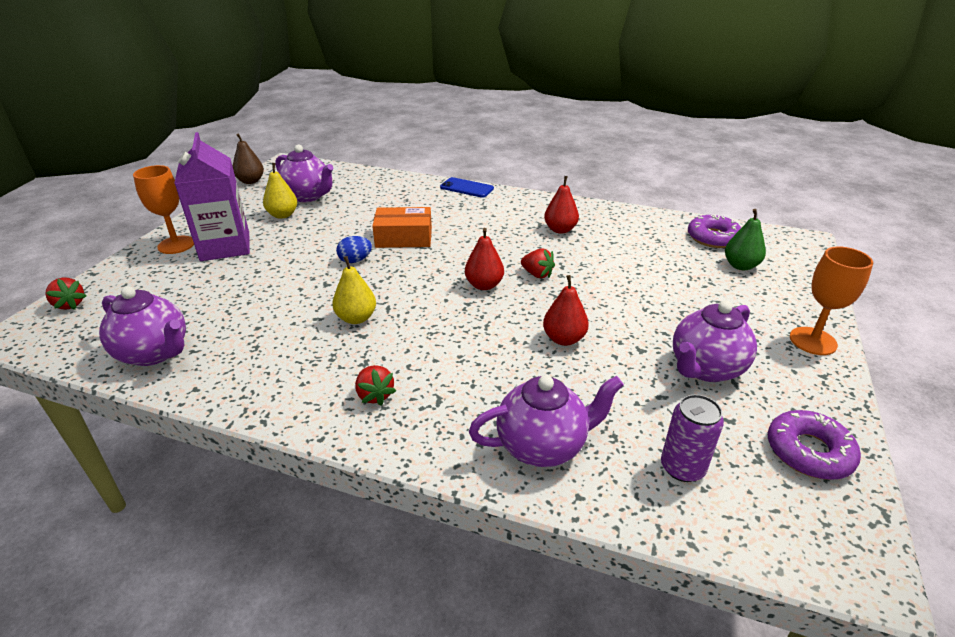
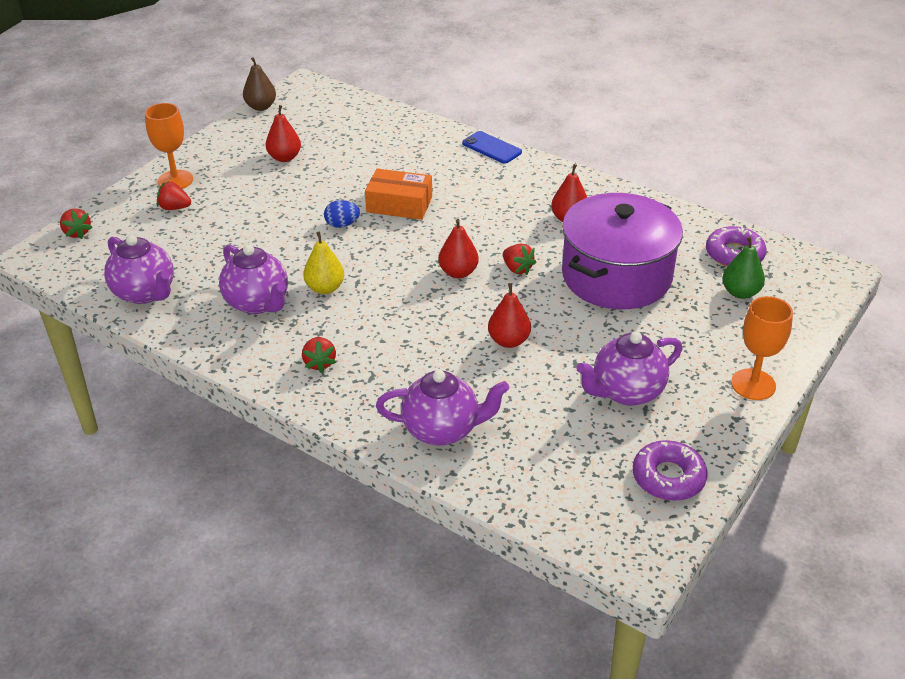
camera: 15 degrees right, 5 degrees up
(178, 268) = (174, 208): none -> red strawberry
(225, 246) = (221, 189): purple carton -> none
(283, 215) = (284, 158): yellow pear -> red pear
(308, 196) = (316, 136): purple teapot -> purple teapot (258, 303)
(628, 268) = (616, 276): none -> purple pot
(682, 467) = (549, 468): purple can -> none

